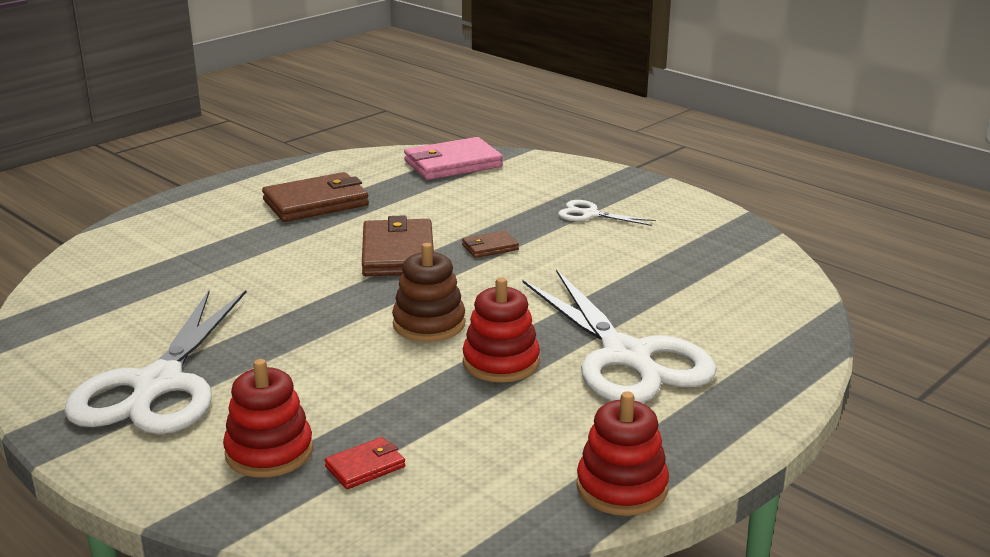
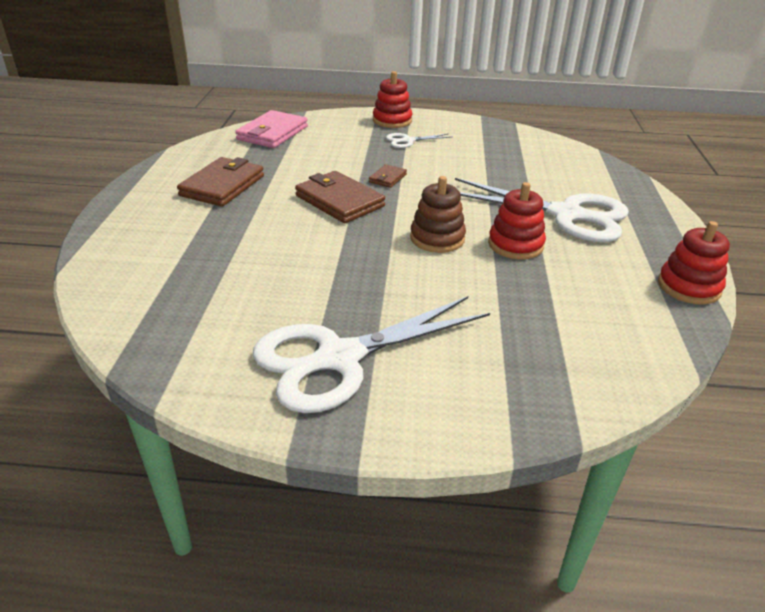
camera: 40 degrees left, 10 degrees up
(158, 385) = (339, 358): white scissors -> white scissors turned 90 degrees clockwise
(269, 452) = (494, 364): red stacking toy -> red stacking toy (392, 120)
(365, 467) = (561, 343): red wallet -> none

